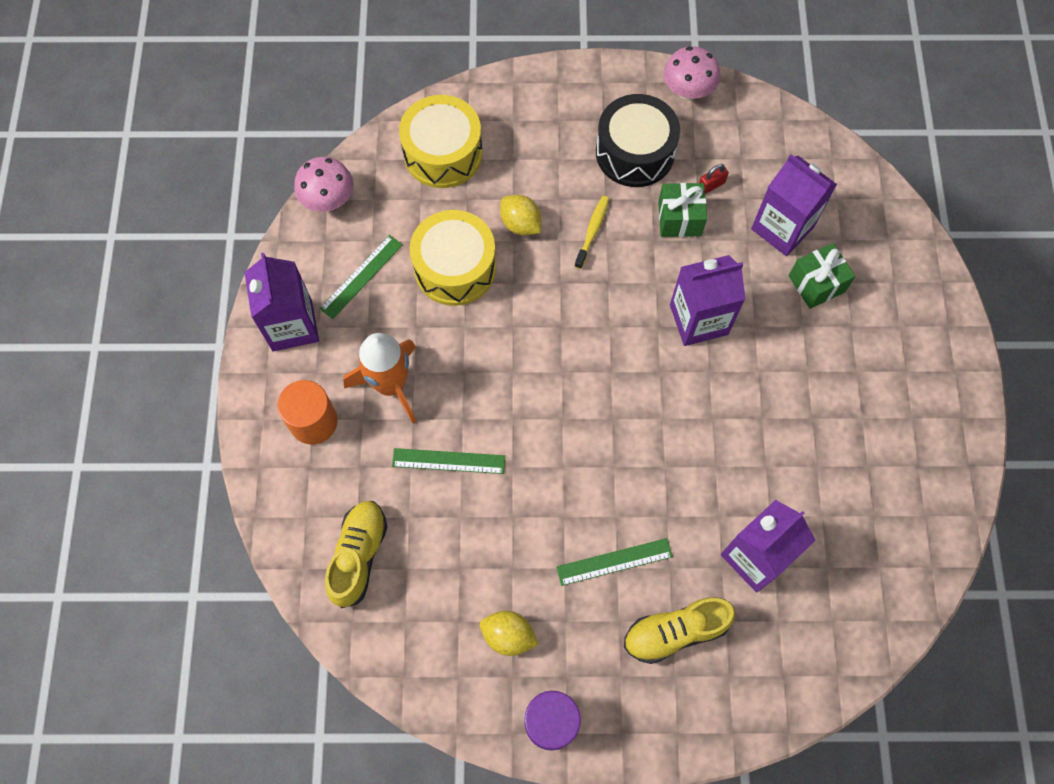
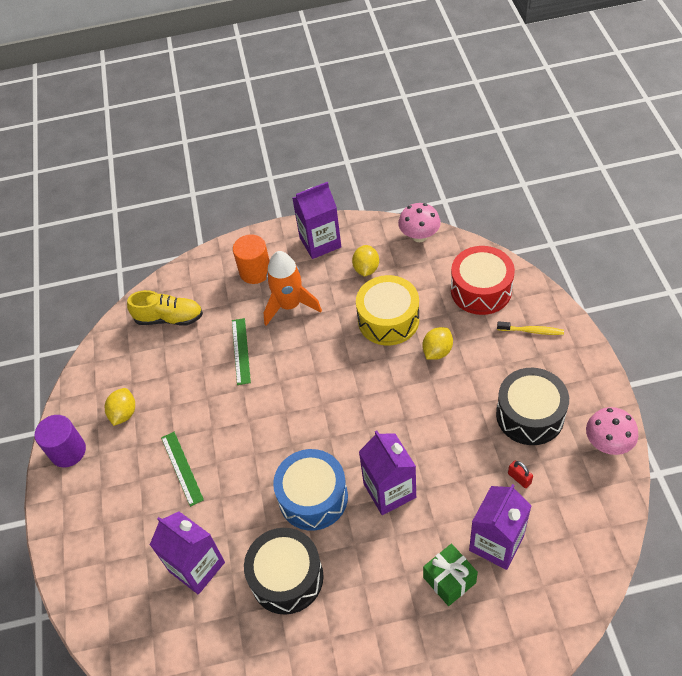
camera: 85 degrees right, 15 degrees down
(361, 276) = (366, 269): green ruler -> yellow lemon
(443, 153) = (481, 290): yellow drum -> red drum
(592, 231) = (446, 400): yellow toothbrush -> yellow toothbrush (532, 331)
(675, 632) = (134, 518): yellow shoe -> none
(679, 219) = (478, 460): green gift -> none
(690, 406) = (313, 497): none -> blue drum
(786, 453) = (287, 577): none -> black drum

